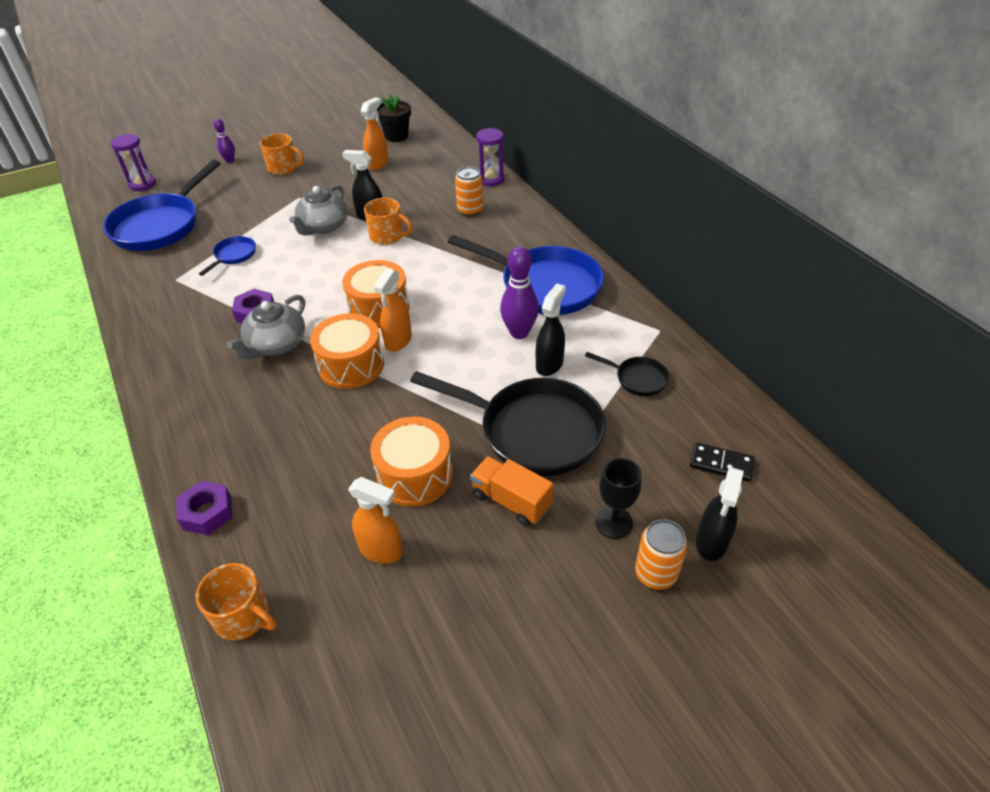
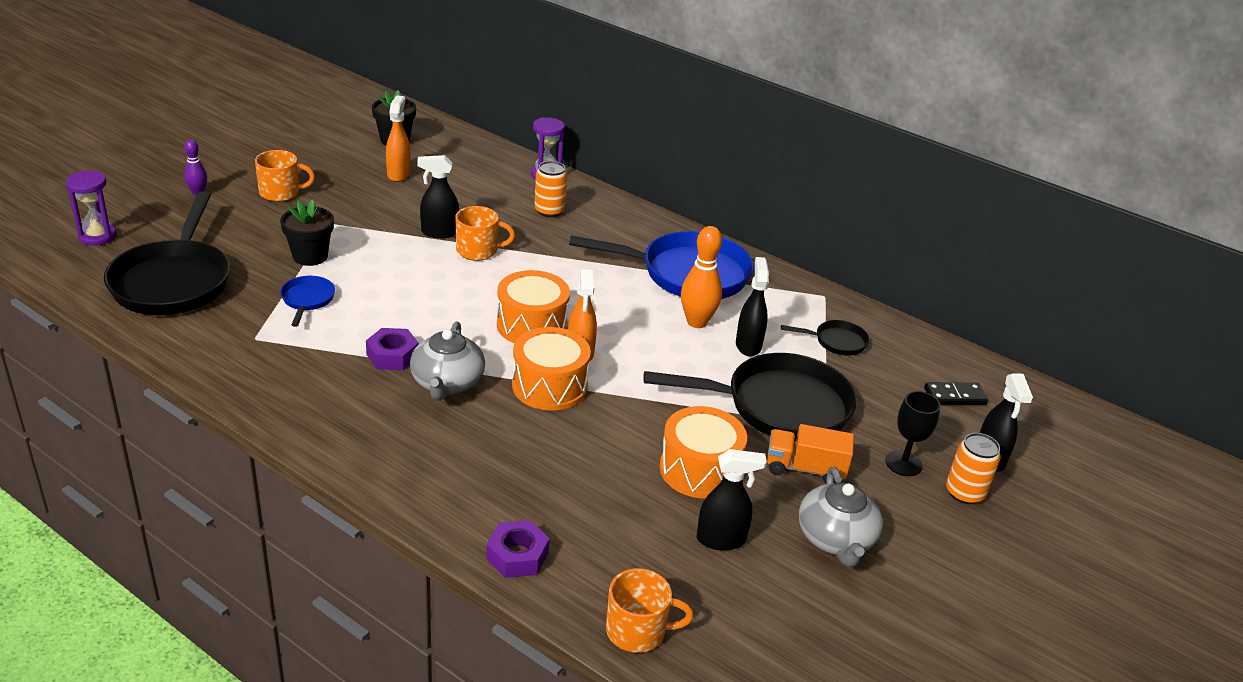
camera: 30 degrees left, 10 degrees down
(160, 225) = (173, 281): blue pan -> black pan
(263, 221) = (310, 256): none -> black flower pot
(323, 227) = (392, 252): grey teapot -> grey teapot (835, 539)
(381, 550) = (721, 540): orange spray bottle -> black spray bottle
(519, 332) = (697, 322): purple bowling pin -> orange bowling pin

